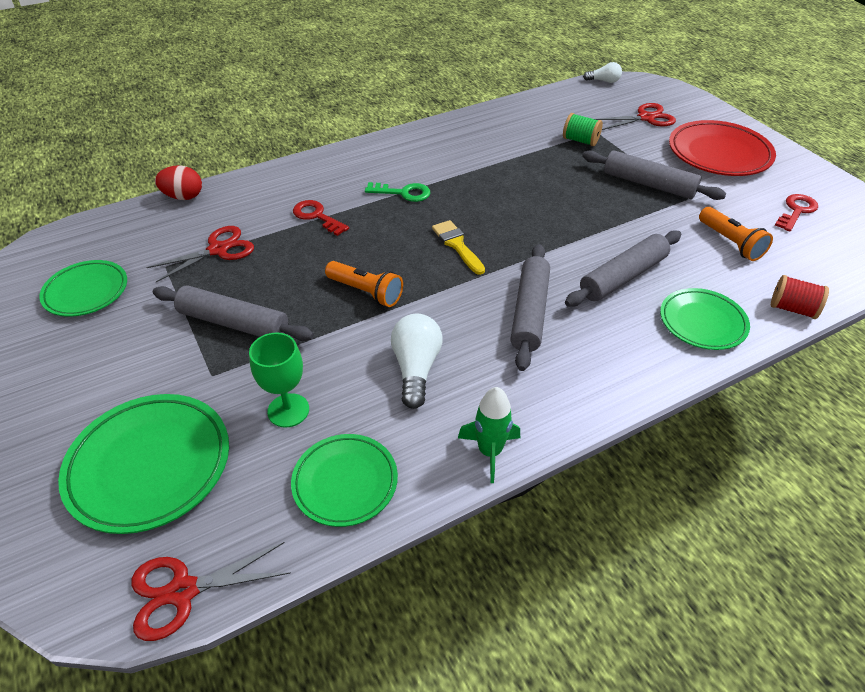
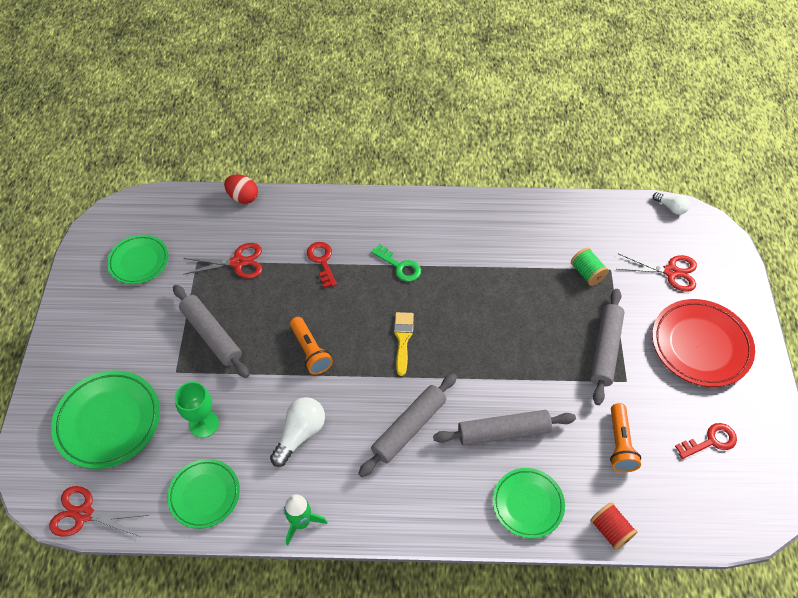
camera: 30 degrees right, 10 degrees up
(649, 184) = (605, 350): grey rolling pin -> grey rolling pin turned 45 degrees clockwise

